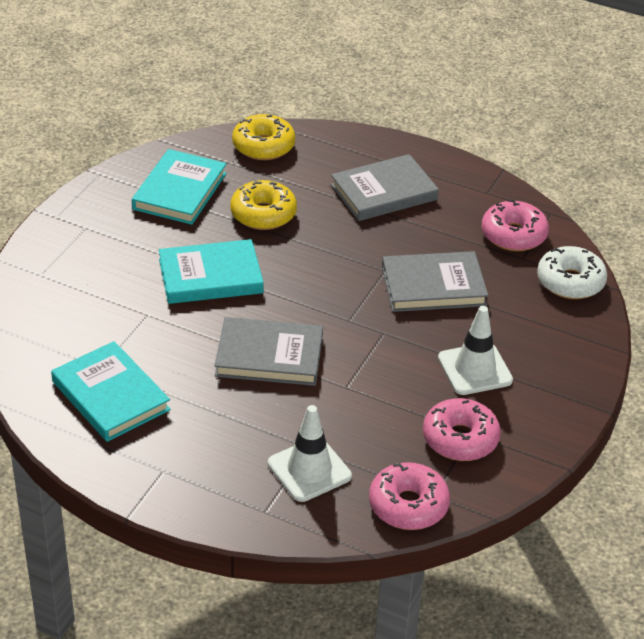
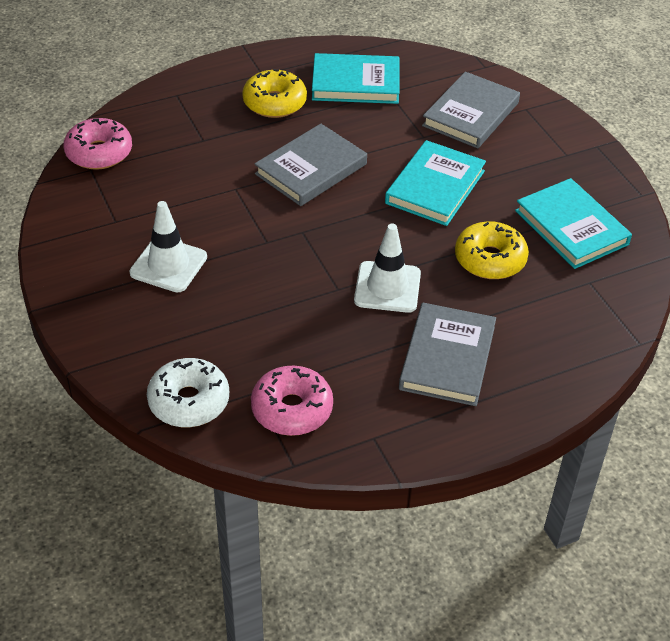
camera: 130 degrees right, 5 degrees up
(263, 146) = (600, 318): yellow donut -> yellow donut (274, 103)
(309, 470) = (184, 129): white traffic cone -> white traffic cone (387, 287)
(433, 286) = (285, 305): grey book -> grey book (470, 114)
(460, 439) = (117, 212): pink donut -> none

